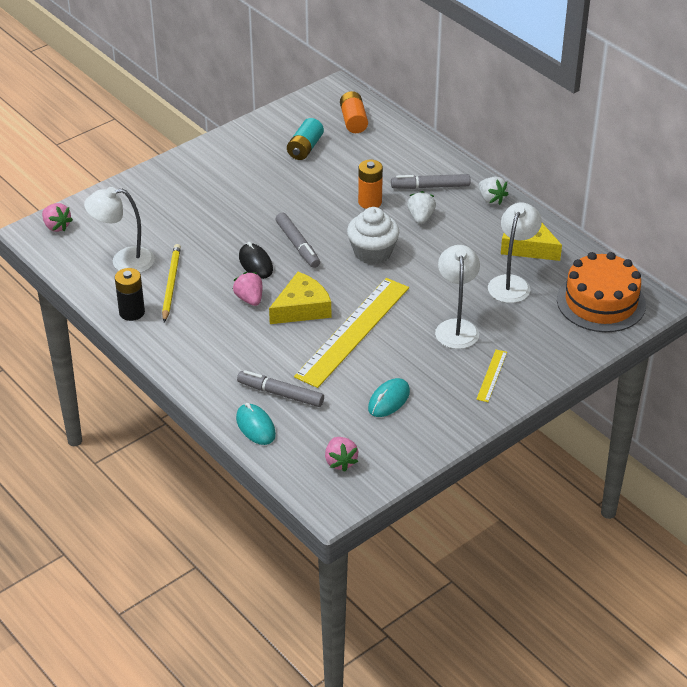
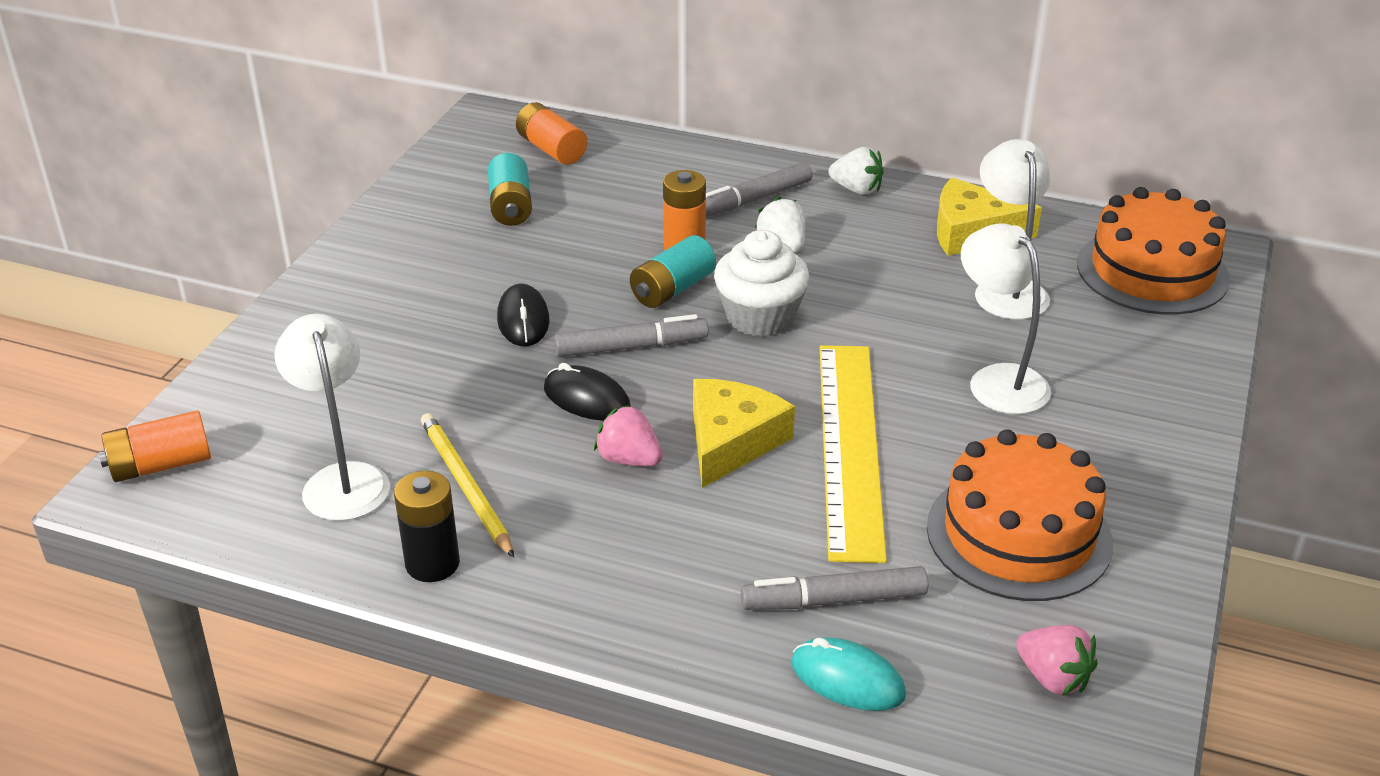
camera: 30 degrees left, 5 degrees down
(56, 226) = (160, 465): pink strawberry -> orange battery
(123, 261) = (342, 479): white lamp -> white lamp turned 105 degrees clockwise
(260, 213) = (523, 320): none -> black mouse
(298, 245) = (631, 347): grey marker -> grey marker turned 45 degrees counterclockwise
(344, 222) = (672, 289): none -> turquoise battery
(389, 400) = (1019, 534): turquoise mouse -> orange cake
(491, 375) = (1126, 431): yellow ruler -> none

